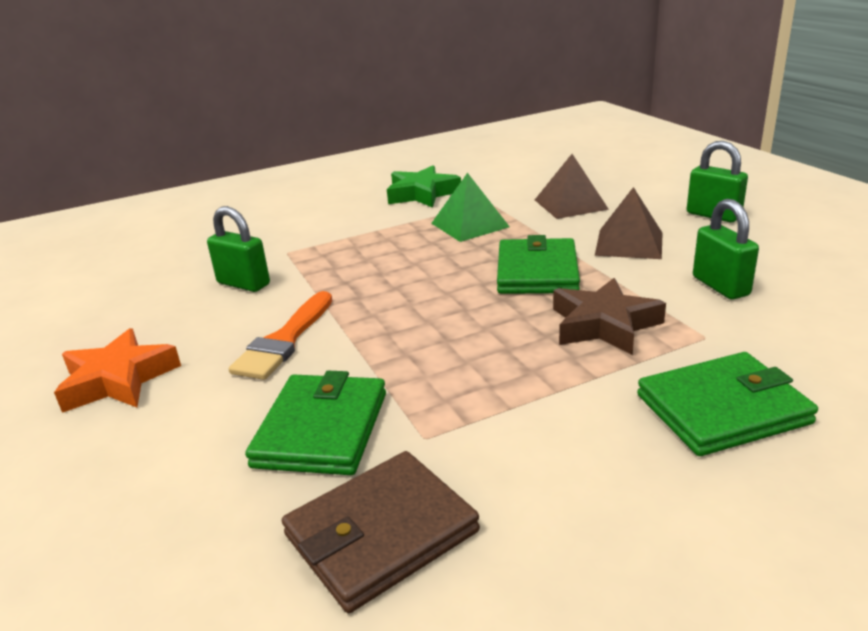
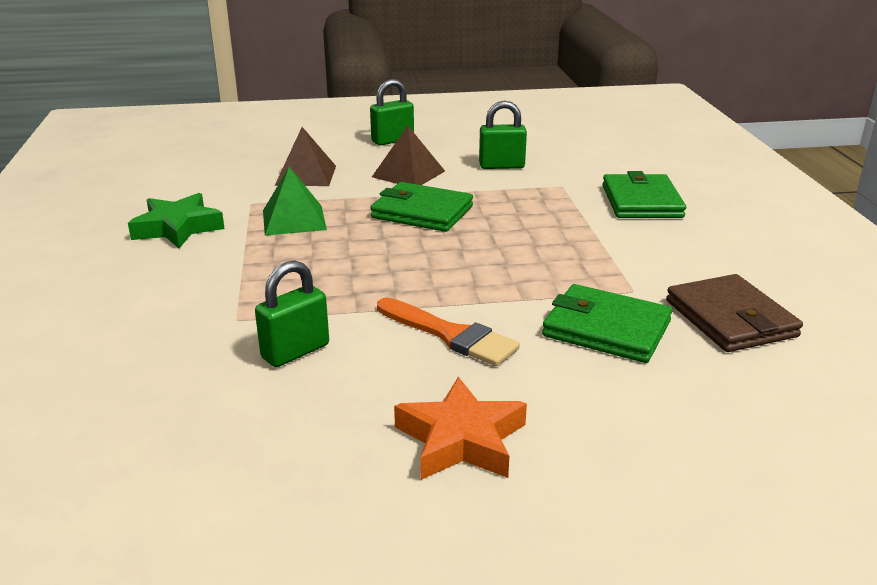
camera: 75 degrees left, 0 degrees up
(603, 325) = (525, 208): brown star -> none

